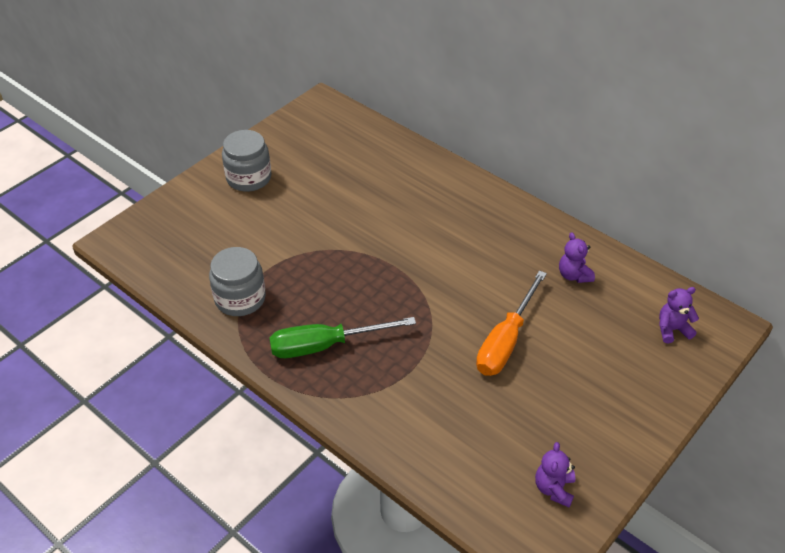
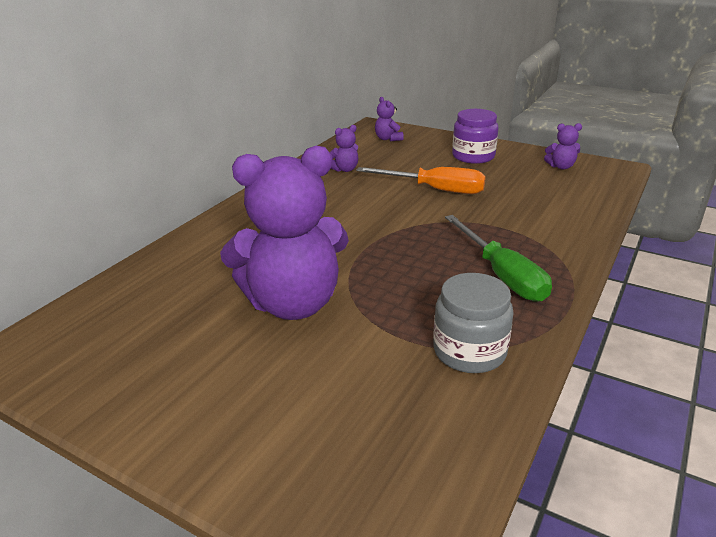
camera: 100 degrees left, 15 degrees down
(249, 178) = (206, 399): grey jar -> none
(329, 218) = (293, 304): none -> purple teddy bear
(601, 403) = (473, 156): none -> purple jar

